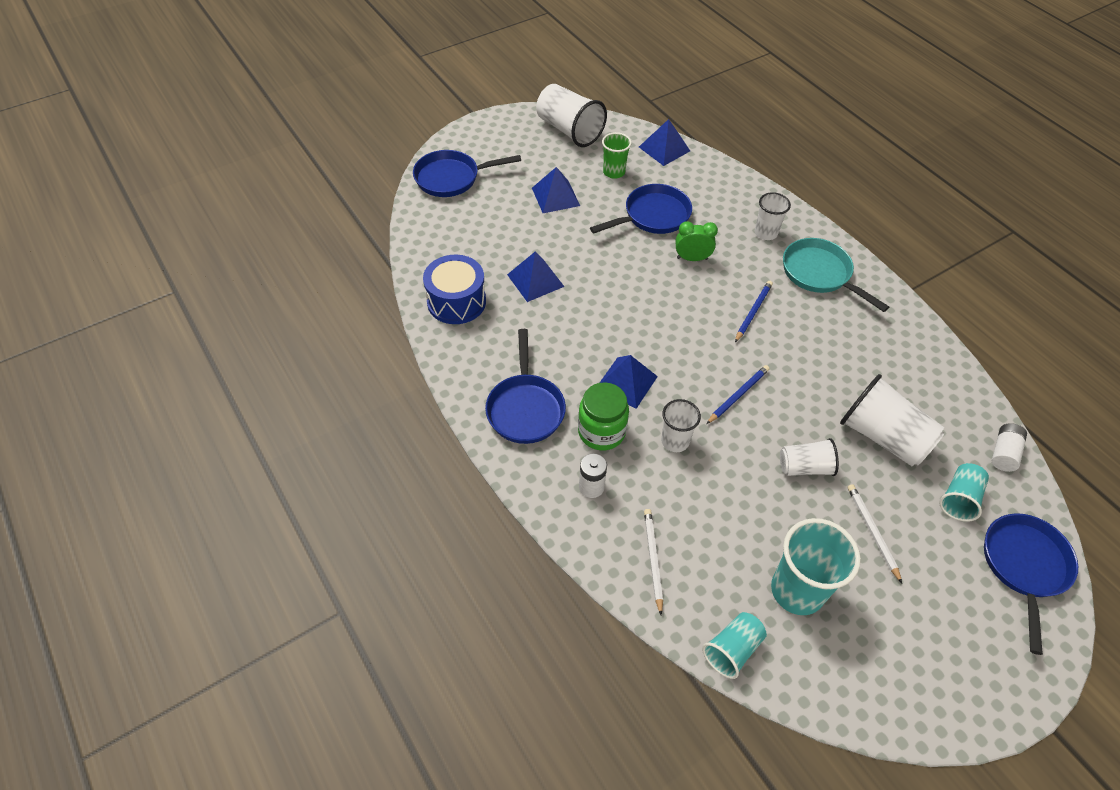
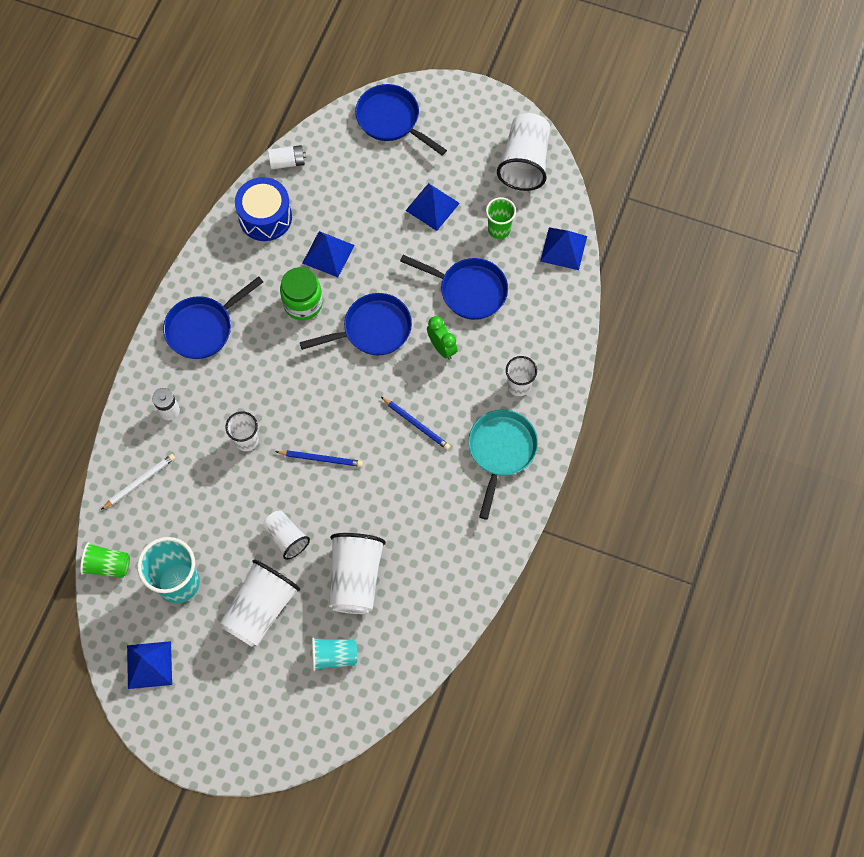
camera: 55 degrees right, 15 degrees up
(601, 432) = (219, 388): green jar -> green jar (303, 303)
(626, 382) = (276, 377): blue pyramid -> blue pyramid (149, 665)
(732, 650) = (107, 565): turquoise cup -> green cup
(753, 312) = (416, 424): blue pencil -> blue pencil turned 45 degrees clockwise
(872, 532) = (261, 609): white pencil -> white cup
(1003, 453) = (403, 671): white battery -> white battery (287, 162)
(1024, 566) = (303, 723): blue pan -> blue pan (373, 329)

